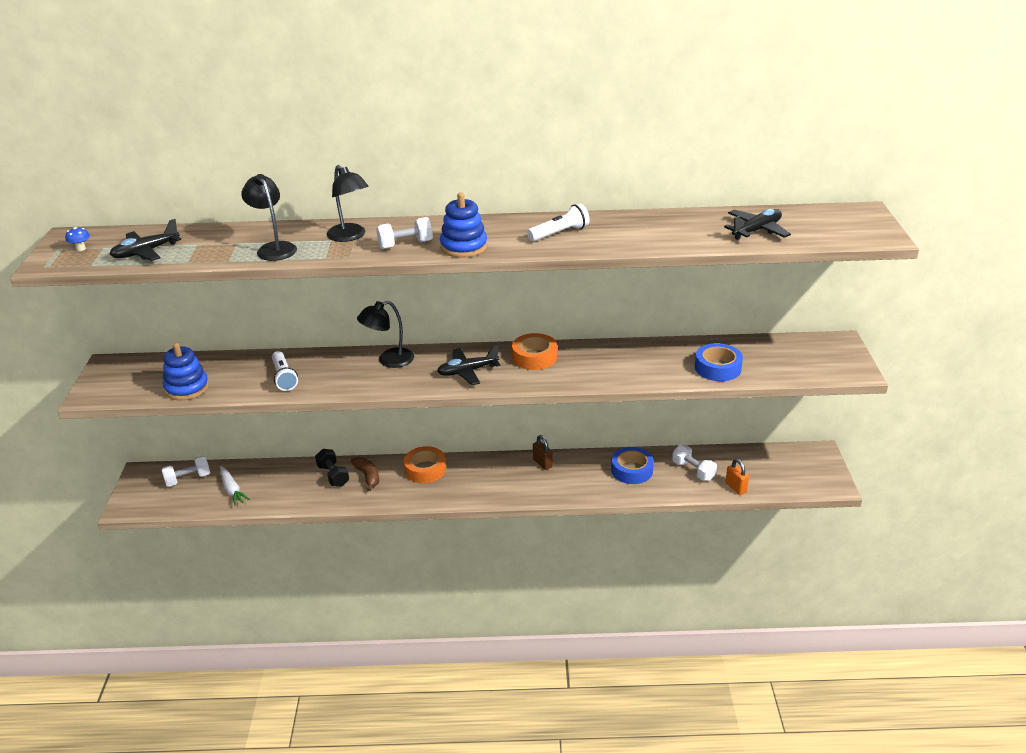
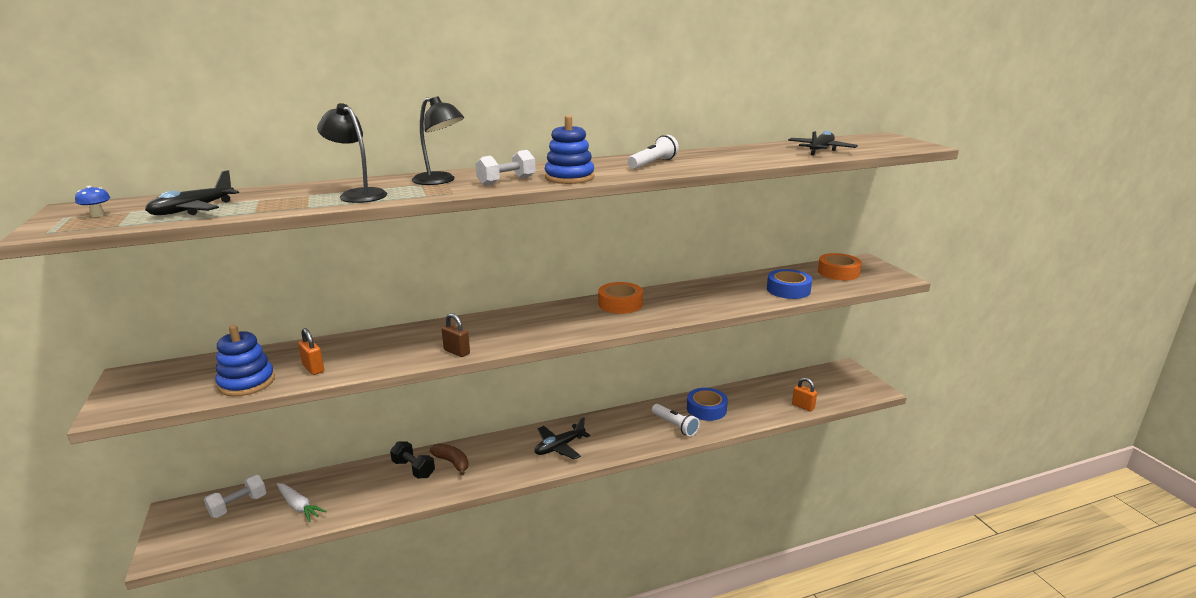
camera: 20 degrees left, 10 degrees down
(240, 383) = (313, 368): none -> orange padlock
(284, 377) = (365, 356): white flashlight -> white flashlight (675, 426)
(389, 360) = (475, 325): black lamp -> none
(425, 469) = (510, 444): orange tape -> orange tape (838, 272)
(467, 371) = (563, 323): black plane -> black plane (559, 447)
(542, 463) = (622, 418): brown padlock -> brown padlock (456, 352)
(693, 471) = (758, 400): white dumbbell -> none

